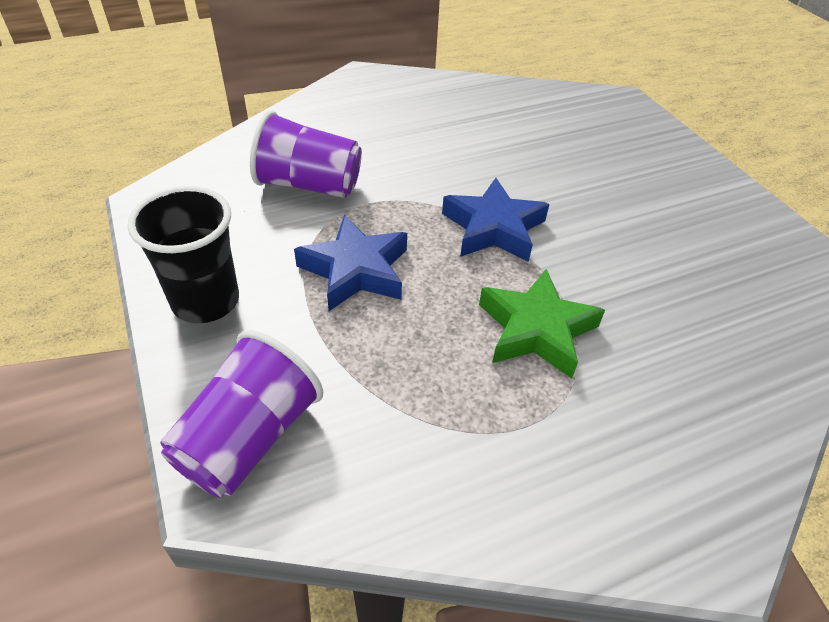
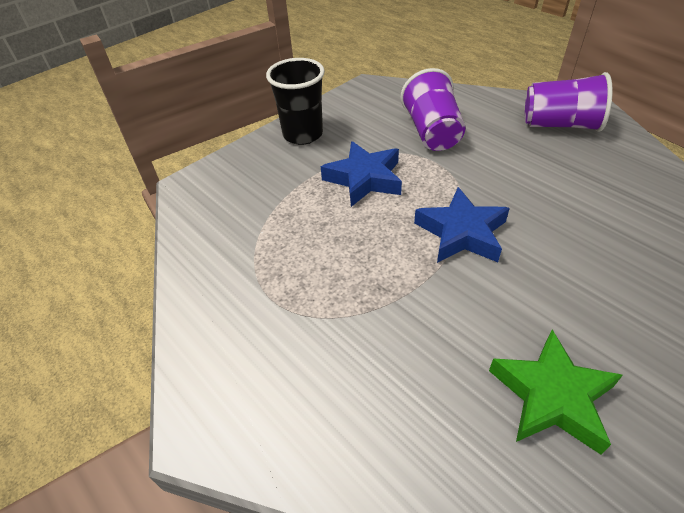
camera: 75 degrees right, 0 degrees up
(249, 438) = (218, 184): purple cup -> purple cup (560, 125)
(536, 330) = (362, 284): green star -> green star (552, 396)

